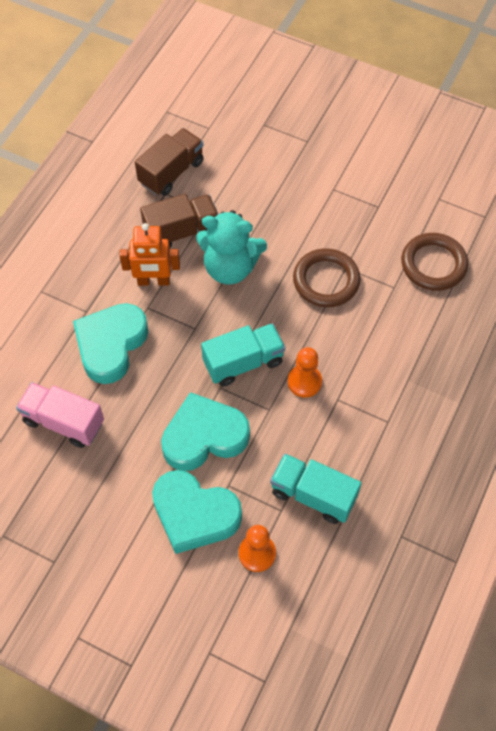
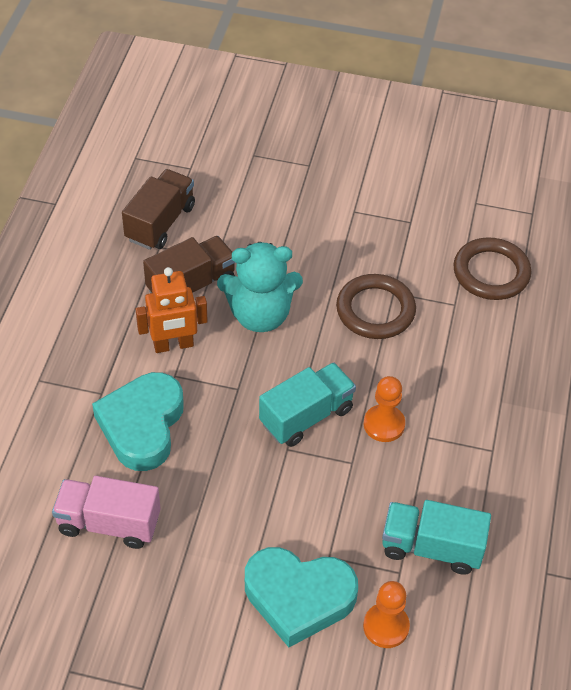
camera: 15 degrees left, 10 degrees down
(204, 436) = (284, 507): turquoise heart -> none

